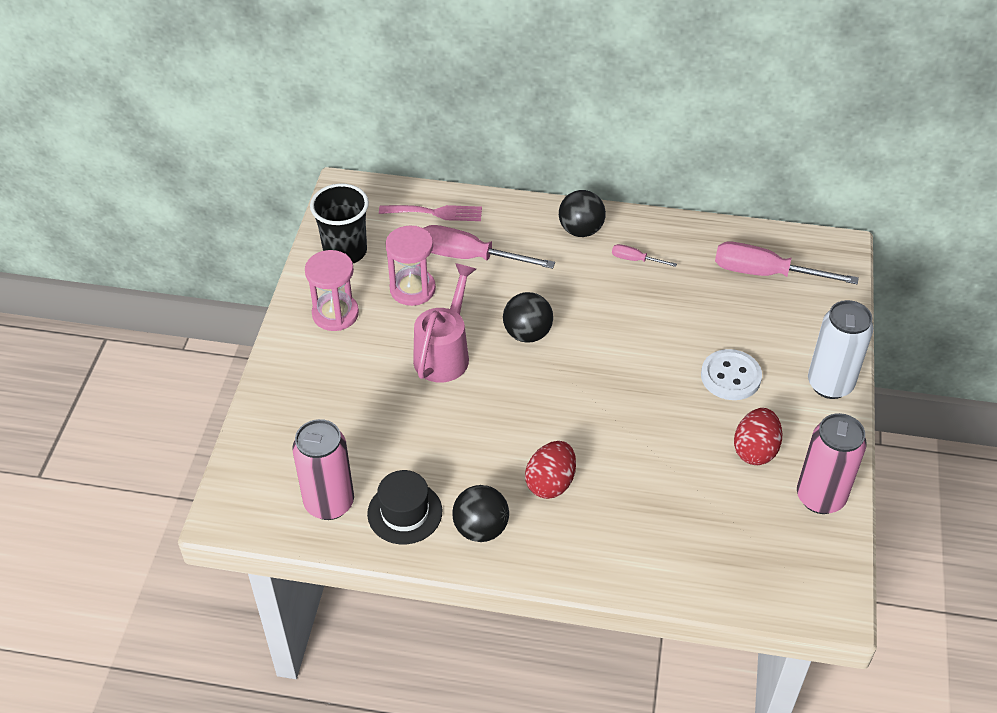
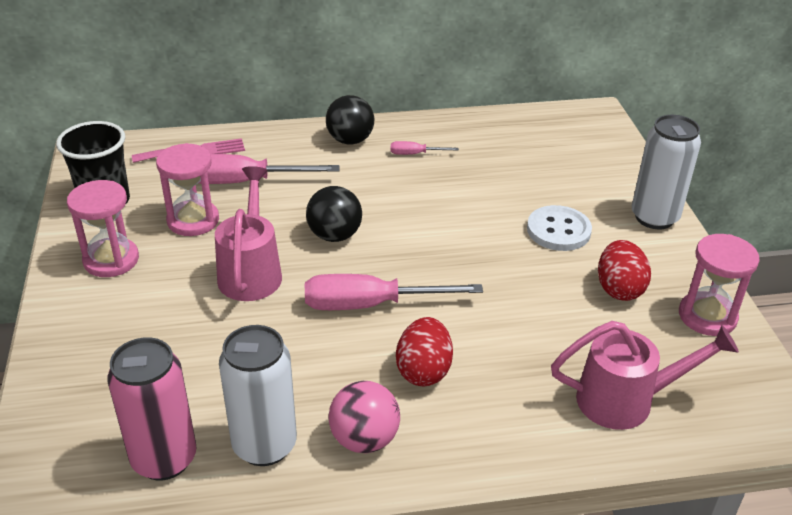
camera: 20 degrees left, 10 degrees down
(405, 512) = (264, 445): black hat -> white can
(481, 528) = (364, 439): black ball -> pink ball
(705, 554) = (626, 400): none -> pink watering can
(765, 273) = (543, 142): pink screwdriver -> pink screwdriver (370, 305)
(820, 497) = (707, 316): pink can -> pink hourglass

